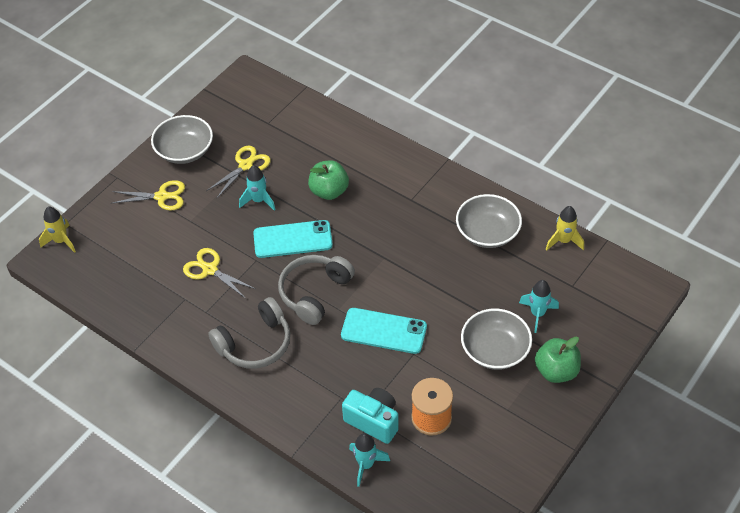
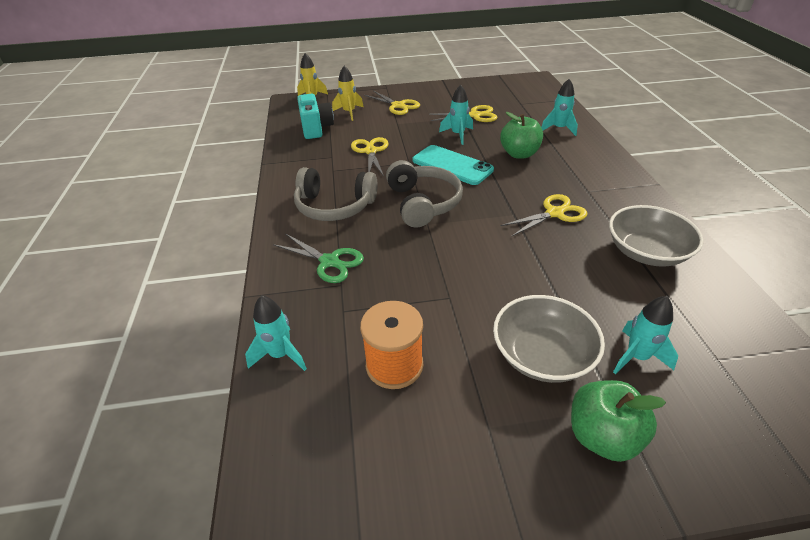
camera: 45 degrees right, 10 degrees down
(185, 151) = (444, 93): grey bowl -> none
(313, 388) = (330, 262): none -> green scissors
(314, 293) = (423, 203): grey headphones -> grey headphones turned 90 degrees clockwise
(330, 139) = (559, 129): none -> turquoise rocket
(373, 421) = (339, 323): turquoise camera -> turquoise camera (316, 128)
(383, 331) = (444, 262): turquoise phone -> none
(409, 237) = (554, 213): none -> yellow scissors
(563, 241) = (744, 310): yellow rocket -> yellow rocket (349, 112)

